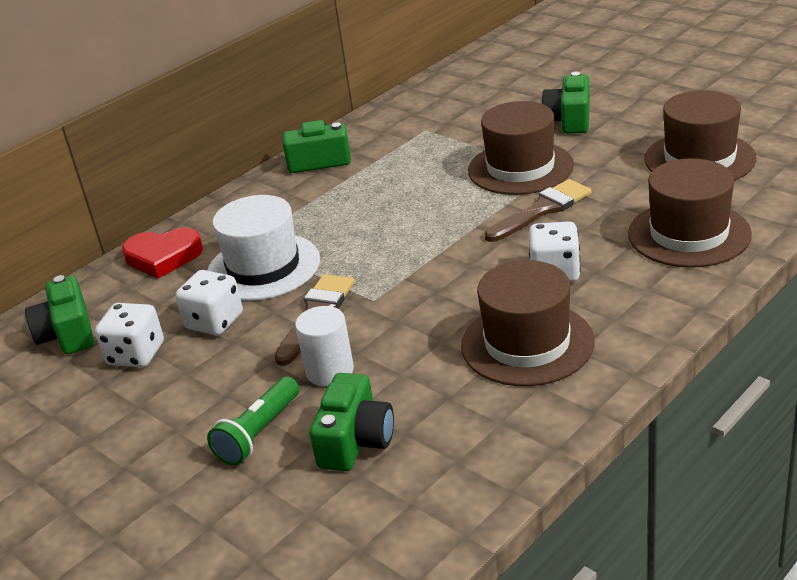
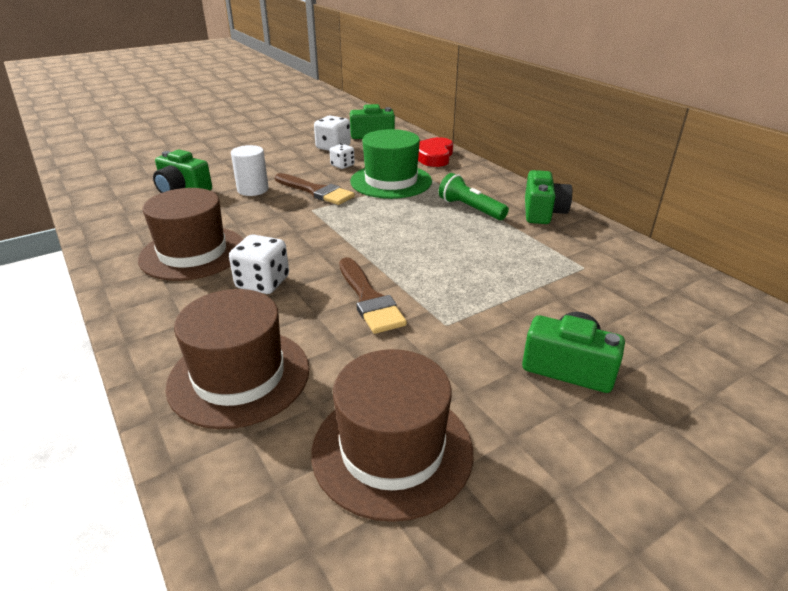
camera: 100 degrees right, 0 degrees up
(214, 322) = (342, 165): white dice -> white dice, size x0.63
(259, 433) = (225, 169): green flashlight -> green flashlight (470, 209)
(263, 267) = (391, 181): white hat -> green hat
(520, 168) = (463, 305): brown hat -> none

